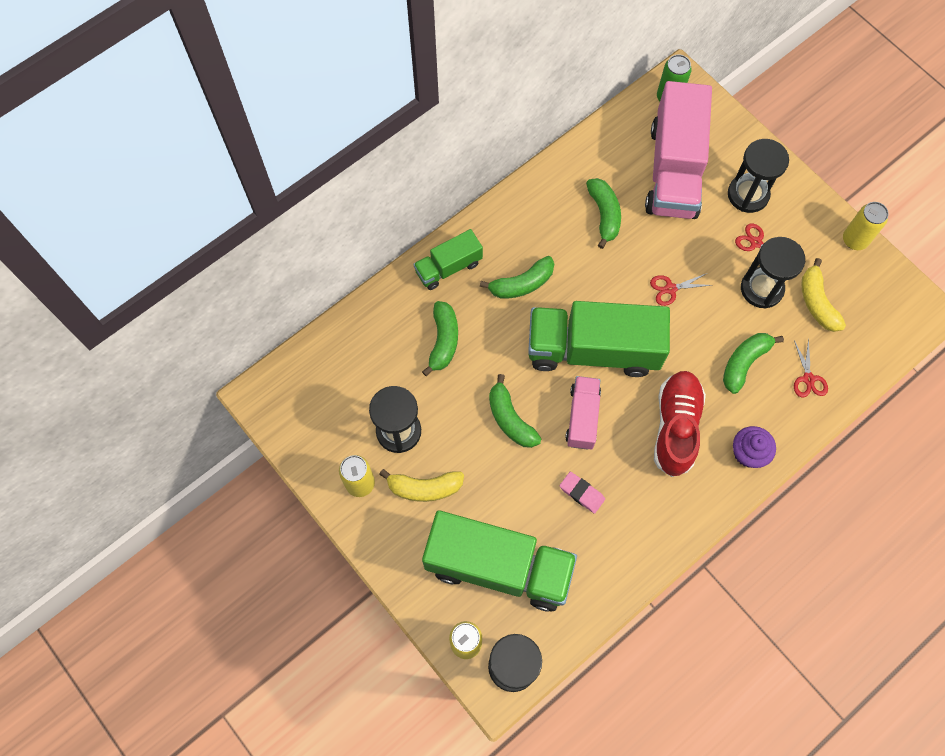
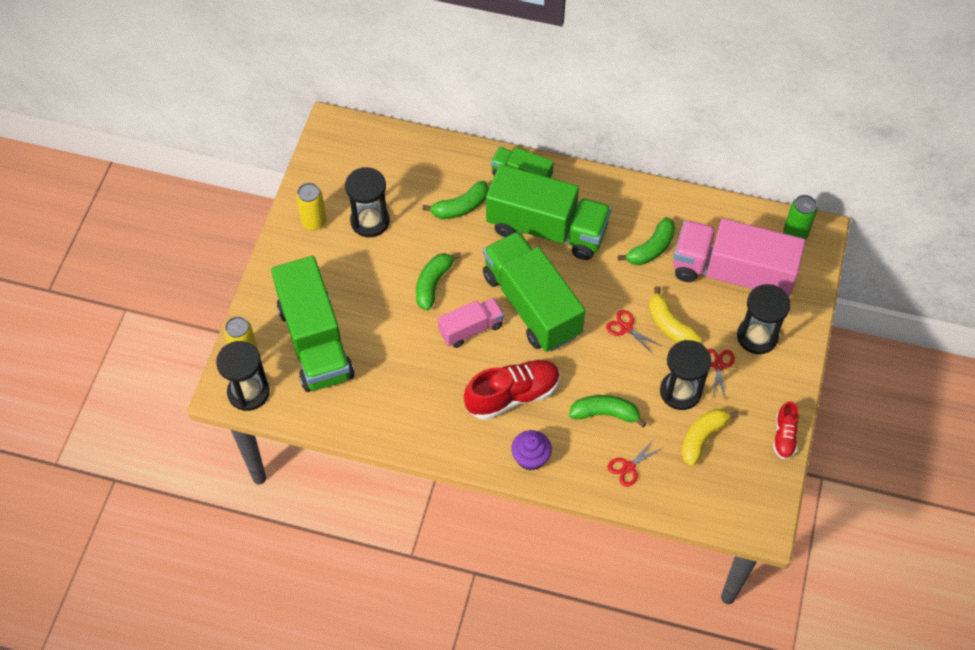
camera: 55 degrees right, 10 degrees down
(424, 488) = (340, 262): yellow banana -> yellow banana (669, 325)
(522, 284) = (547, 229): green banana -> green truck
(581, 493) = (411, 362): pink eraser -> none
(673, 170) = (732, 273): pink truck -> pink truck turned 45 degrees clockwise
(854, 240) = (784, 436): yellow can -> red shoe

